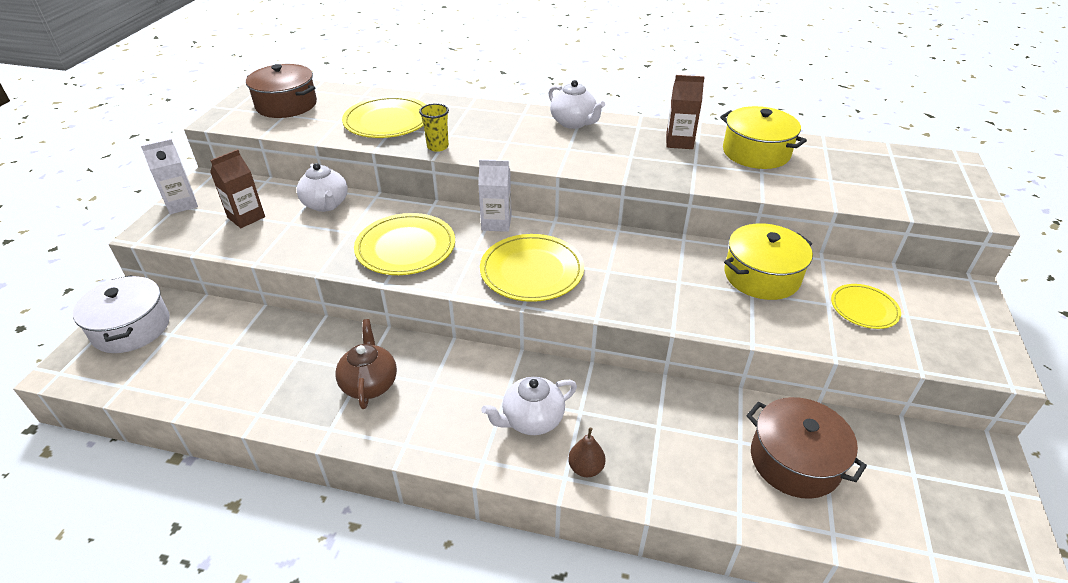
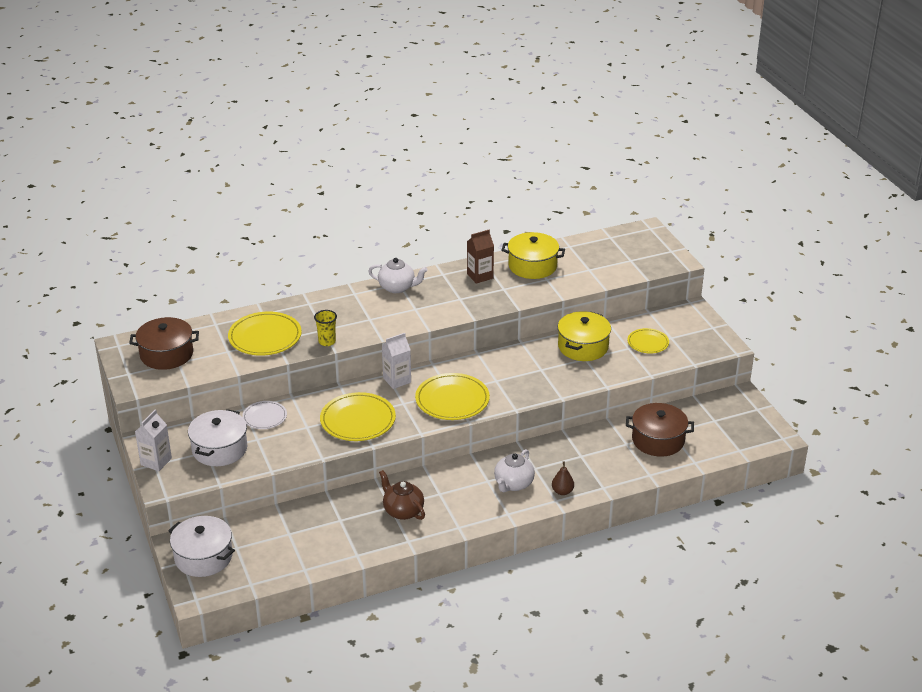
camera: 35 degrees left, 5 degrees down
(246, 217) = (219, 449): brown carton -> white pot
(326, 204) = (264, 417): white teapot -> white plate

